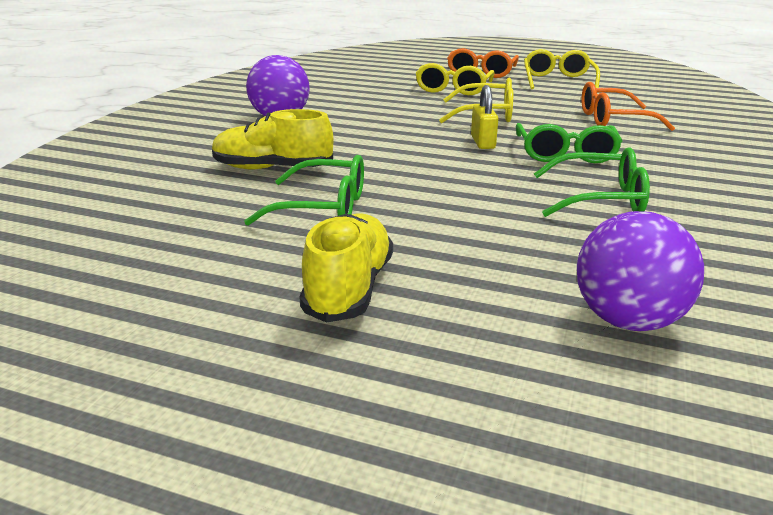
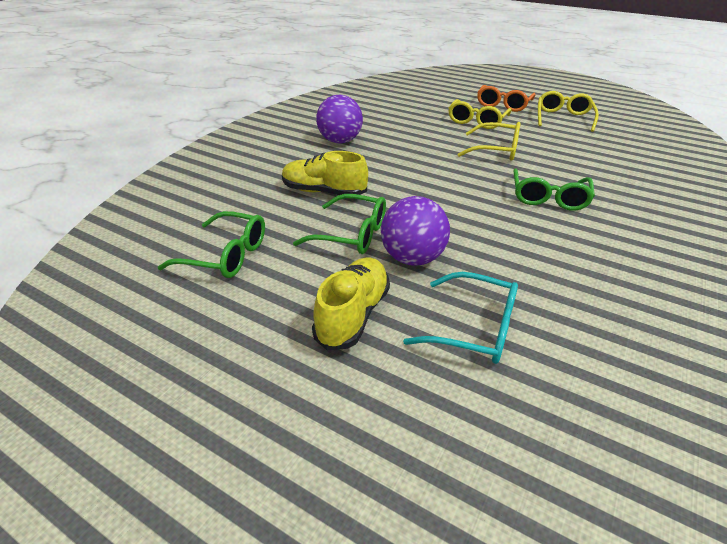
camera: 10 degrees right, 10 degrees up
(483, 142) = (486, 180): yellow padlock -> none
(515, 286) = (474, 328): none -> turquoise glasses
(600, 199) = (564, 248): green glasses -> green glasses (226, 255)
(613, 120) = (597, 165): orange glasses -> none
(628, 320) = (552, 374): purple ball -> purple ball (412, 258)

